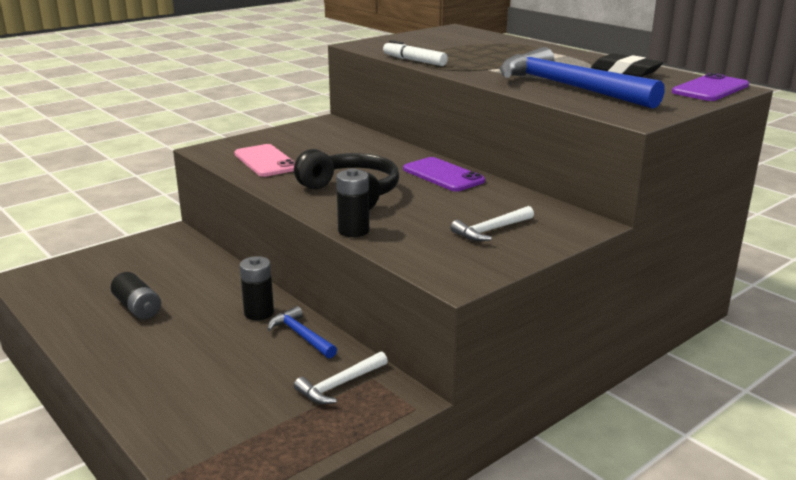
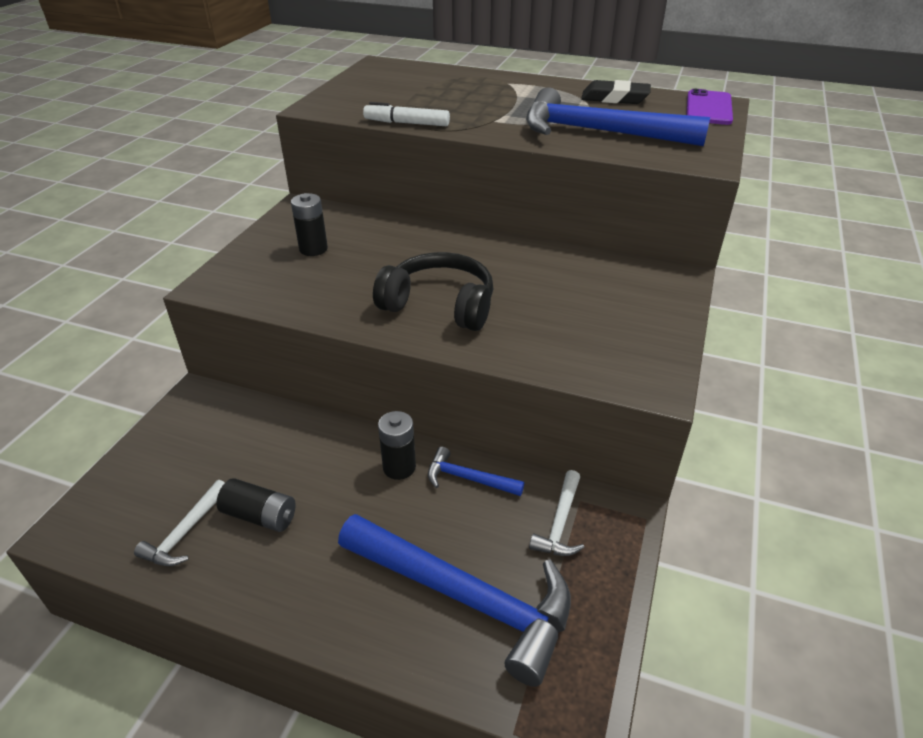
camera: 30 degrees left, 15 degrees up
(216, 398) = (464, 597): none -> blue hammer
(266, 161) = (298, 285): pink phone -> none
(353, 231) = (499, 356): black battery -> black battery (313, 249)
(443, 175) = (498, 251): purple phone -> none
(491, 230) = (616, 311): white hammer -> white hammer (185, 532)

